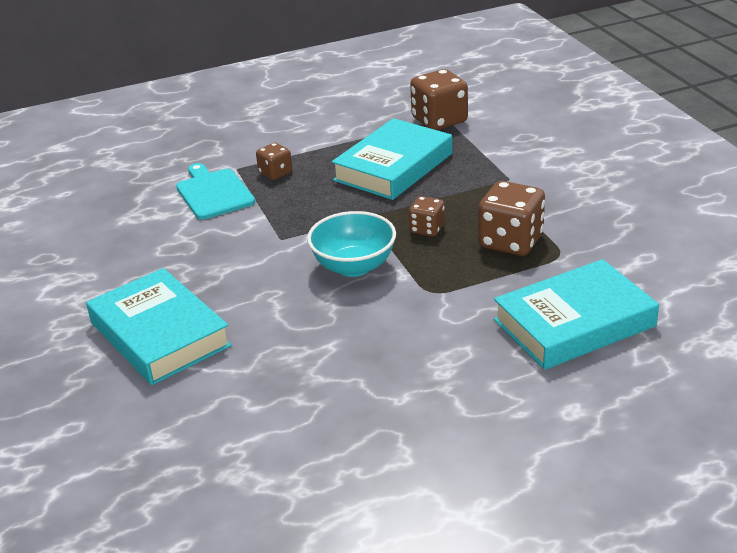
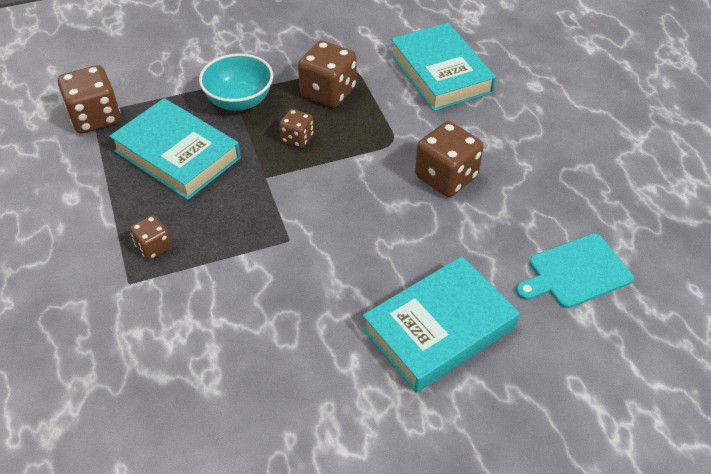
camera: 90 degrees left, 15 degrees up
(213, 193) = (177, 302): turquoise cutting board -> turquoise cutting board (575, 272)
(354, 266) = (347, 187): turquoise bowl -> turquoise bowl (239, 101)
(375, 333) = (446, 177): none -> brown dice

